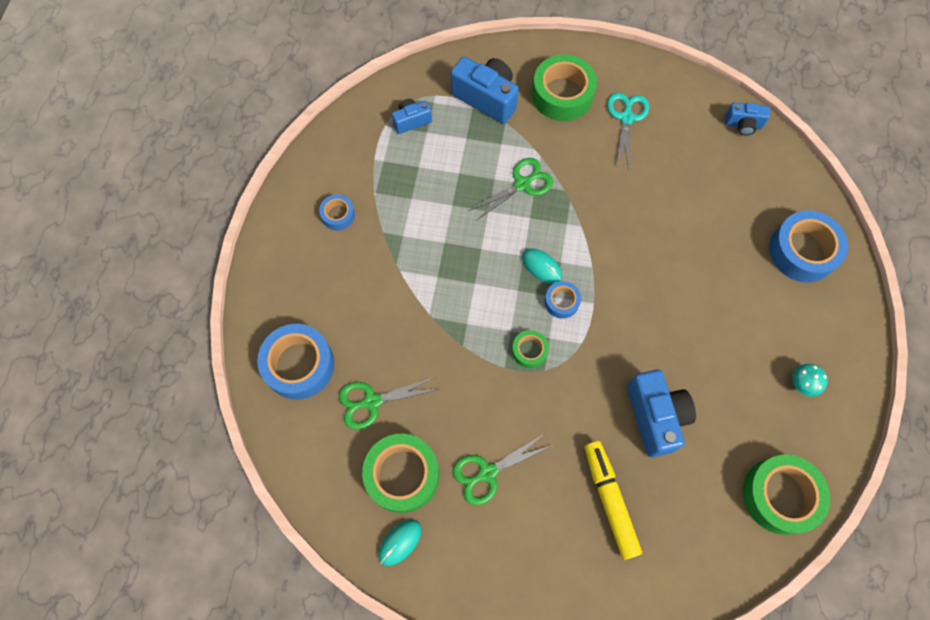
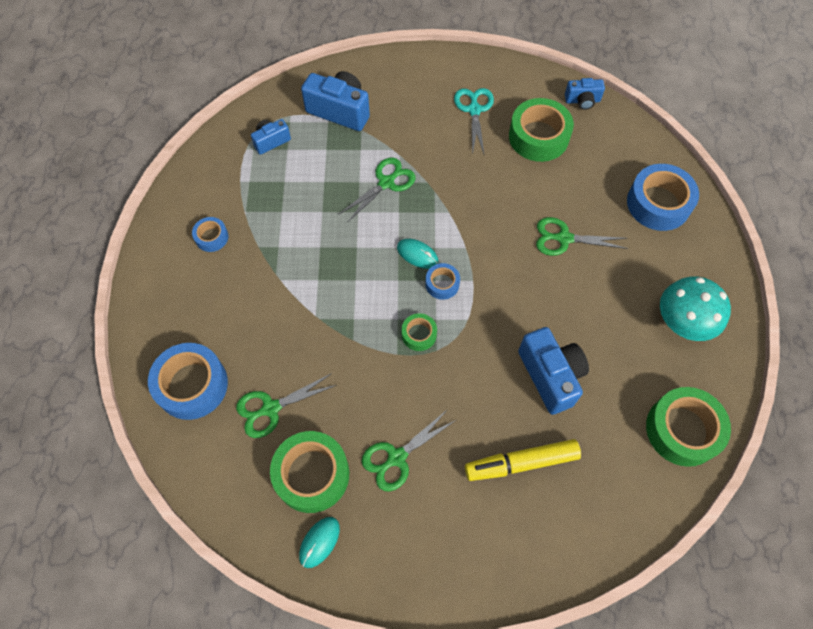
camera: 10 degrees left, 5 degrees down
(562, 94) = (411, 98): green tape -> green tape (538, 137)
(609, 500) = (521, 463): yellow marker -> yellow marker turned 75 degrees counterclockwise
(696, 273) = (564, 238): none -> green scissors
(802, 383) = (682, 322): turquoise mushroom -> turquoise mushroom, size x2.05

